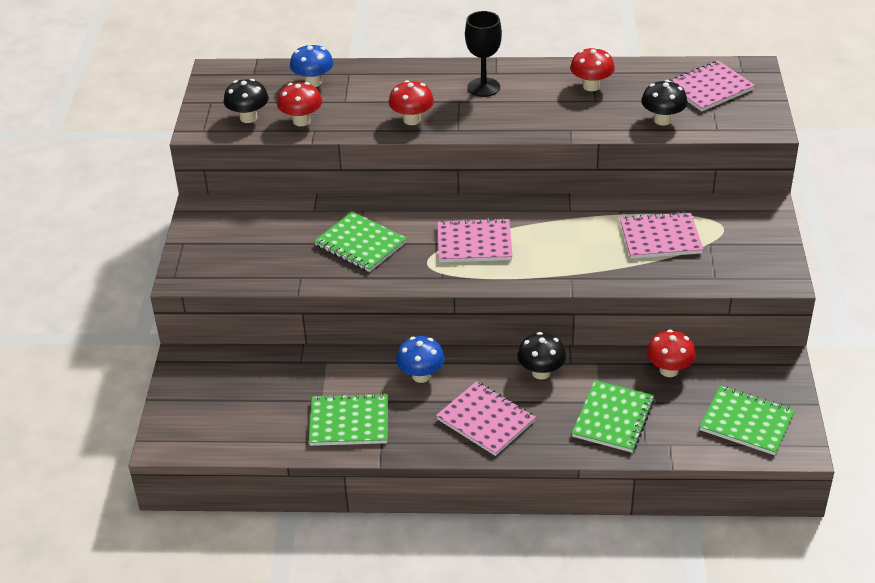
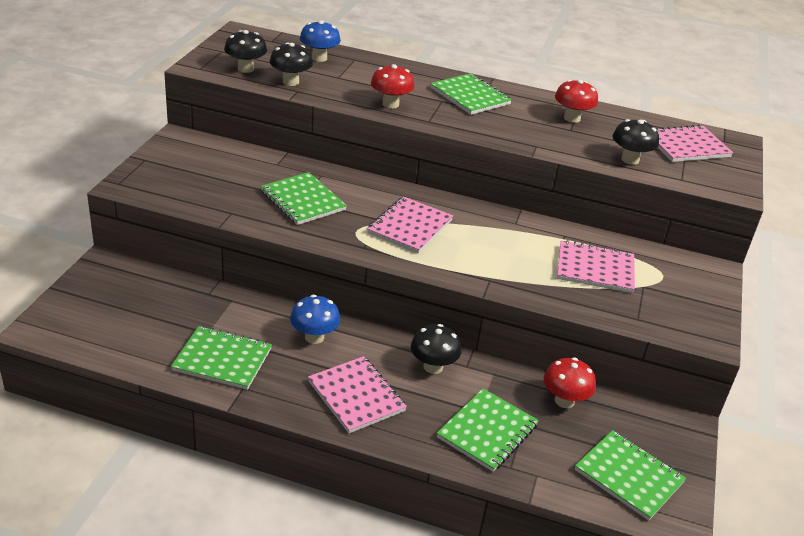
camera: 10 degrees right, 5 degrees down
(301, 121) = (290, 82): red mushroom -> black mushroom
(474, 243) = (410, 227): pink notebook -> pink notebook turned 75 degrees counterclockwise
(483, 87) = (470, 96): black goblet -> green notebook

